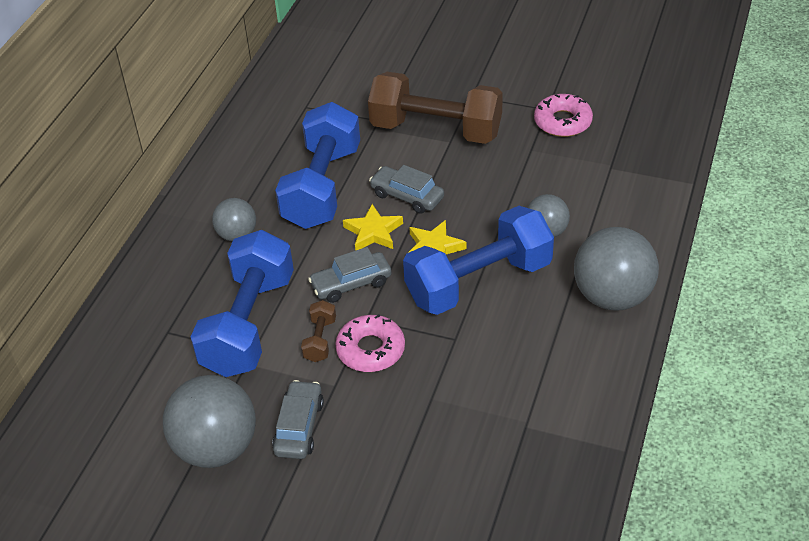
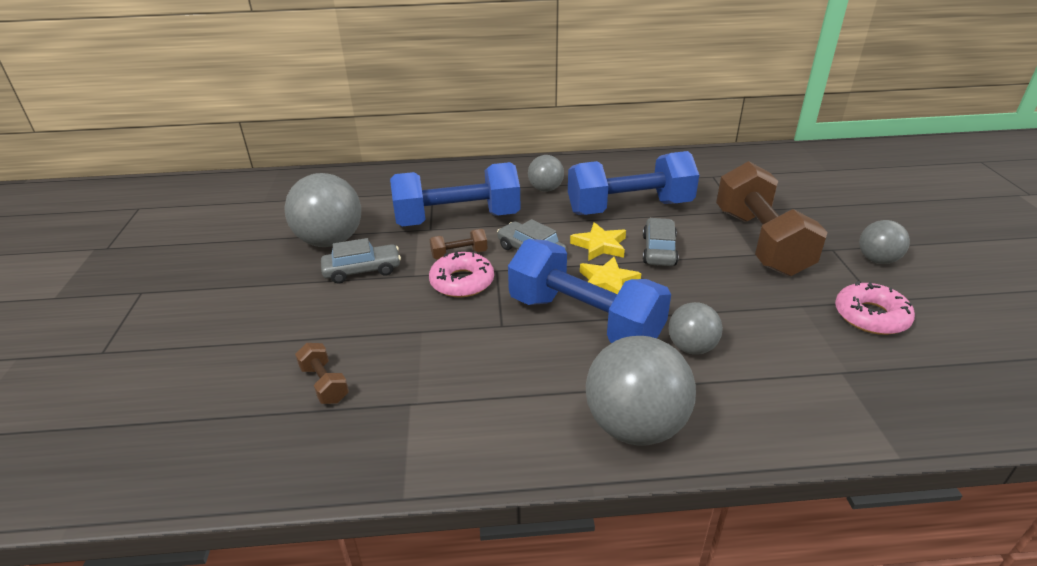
camera: 65 degrees right, 10 degrees down
(471, 484) = (324, 384): none -> brown dumbbell
(500, 81) = (877, 260): none -> grey ball

